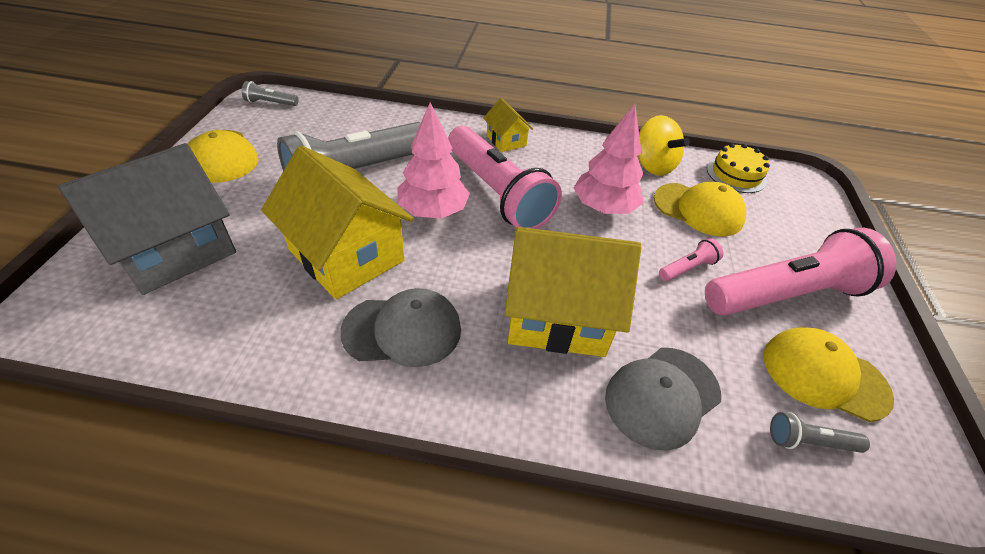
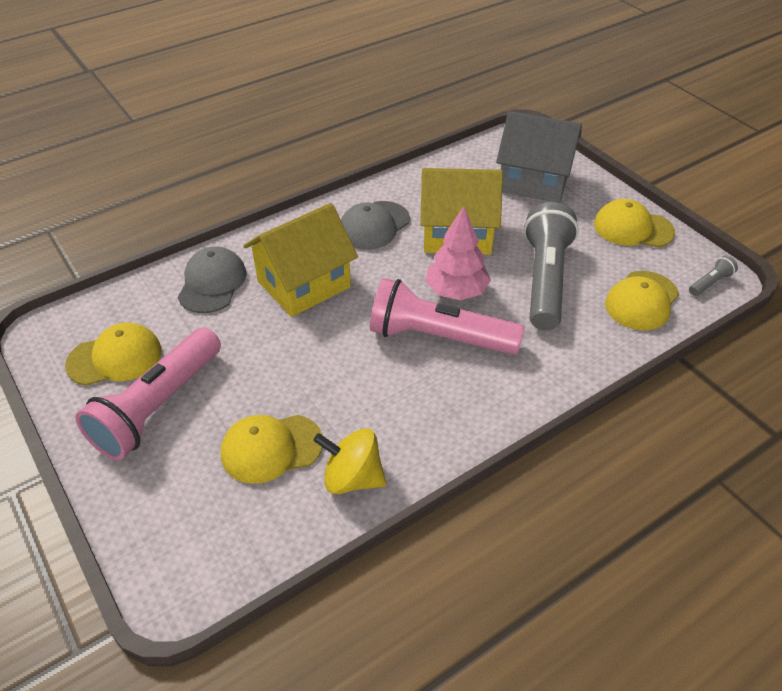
camera: 140 degrees right, 0 degrees up
(175, 250) = (534, 181): grey house -> grey house turned 75 degrees counterclockwise
(329, 123) = (641, 301): none -> yellow cap
(506, 141) = (504, 396): yellow house -> none
(604, 208) = (349, 386): pink tree -> none
(687, 268) = (245, 376): pink flashlight -> none
(736, 174) = (261, 538): yellow cake -> none
(809, 441) = (118, 312): grey flashlight -> none

